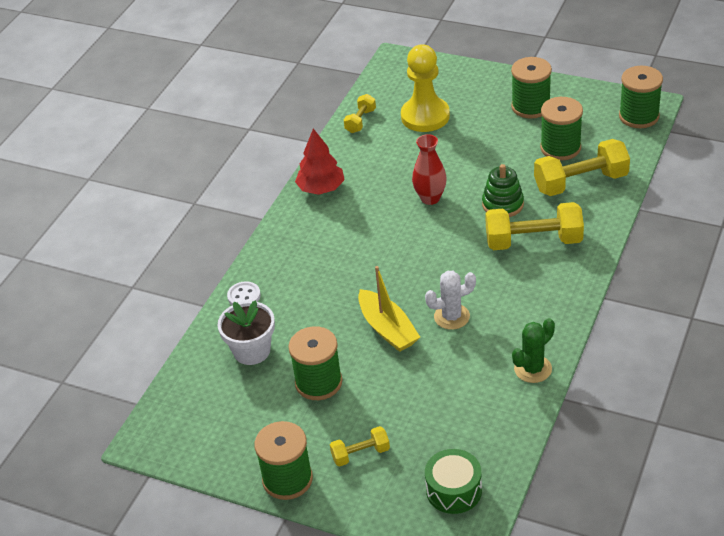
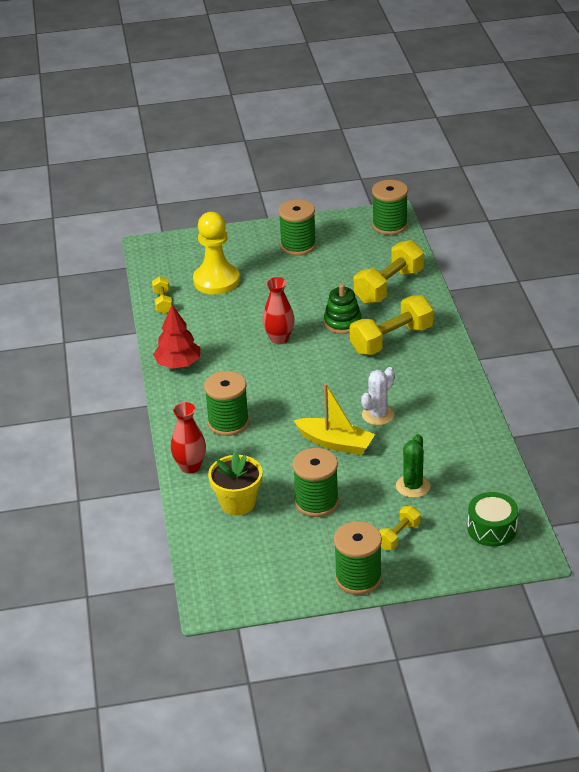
camera: 35 degrees left, 5 degrees down
(244, 296) = (190, 467): white button -> red vase
(252, 351) = (237, 503): white flower pot -> yellow flower pot
(533, 369) = (473, 426): green cactus -> green cactus (413, 486)
(560, 148) = (350, 267): green spool -> green spool (228, 422)

